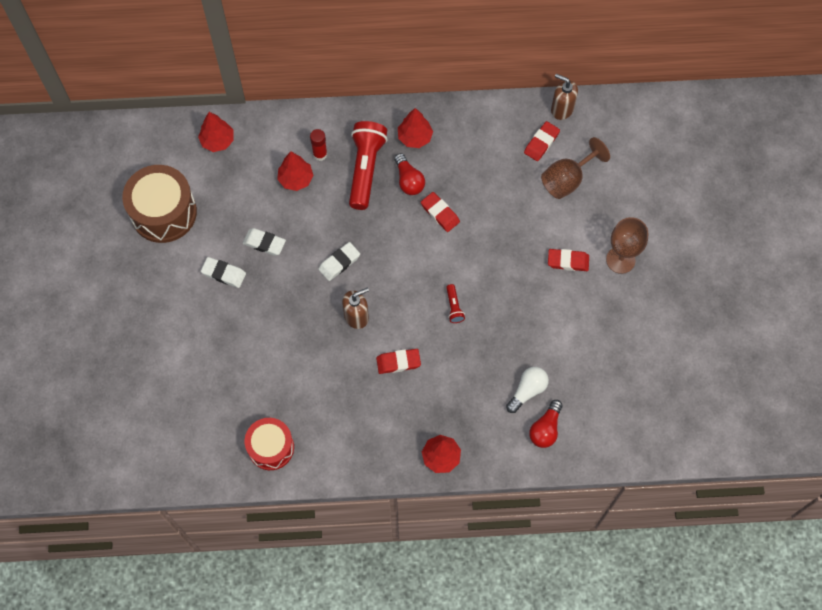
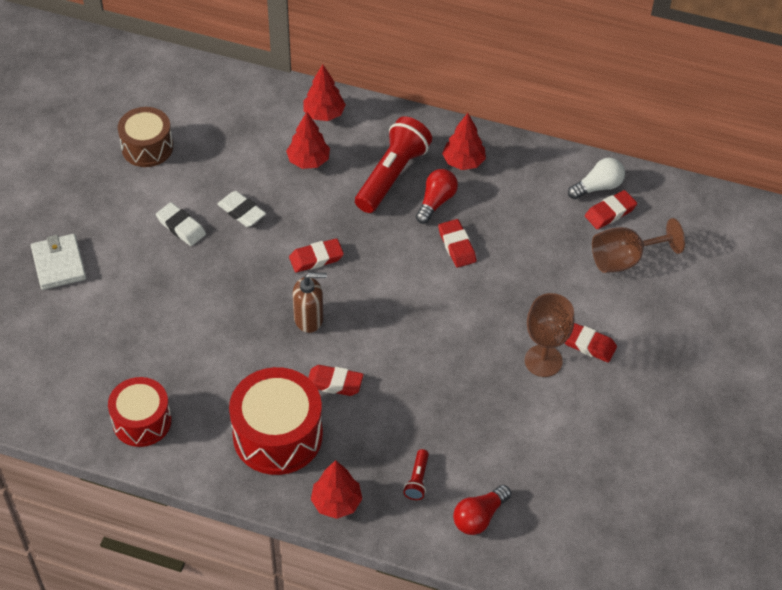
camera: 20 degrees right, 15 degrees down
(144, 341) = (59, 264): none -> white wallet
(164, 212) = (147, 147): brown drum -> brown drum, size x0.66
(217, 141) = (241, 98): red tree -> red tree (324, 114)
(320, 154) = (347, 145): red glue stick -> none
(339, 263) = (316, 258): white eraser -> red eraser
(375, 420) = (277, 435): none -> red drum
(408, 180) = (436, 202): red light bulb -> red light bulb turned 150 degrees counterclockwise
(454, 307) = (428, 347): red flashlight -> red flashlight (417, 480)
(527, 391) = (475, 467): white light bulb -> white light bulb (598, 187)
(562, 109) = (650, 186): brown soap dispenser -> none
(620, 260) = (654, 364): brown goblet -> brown goblet (543, 361)

